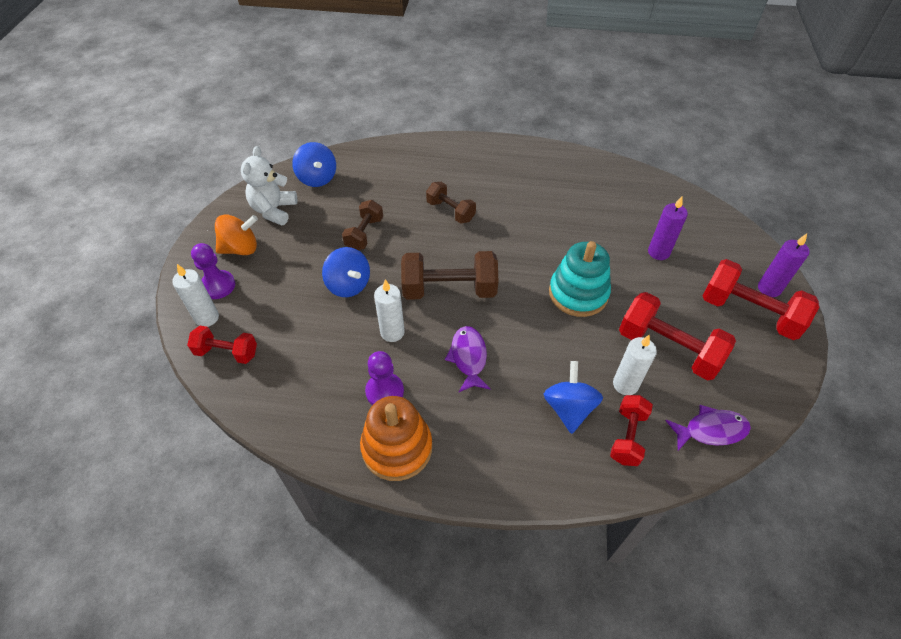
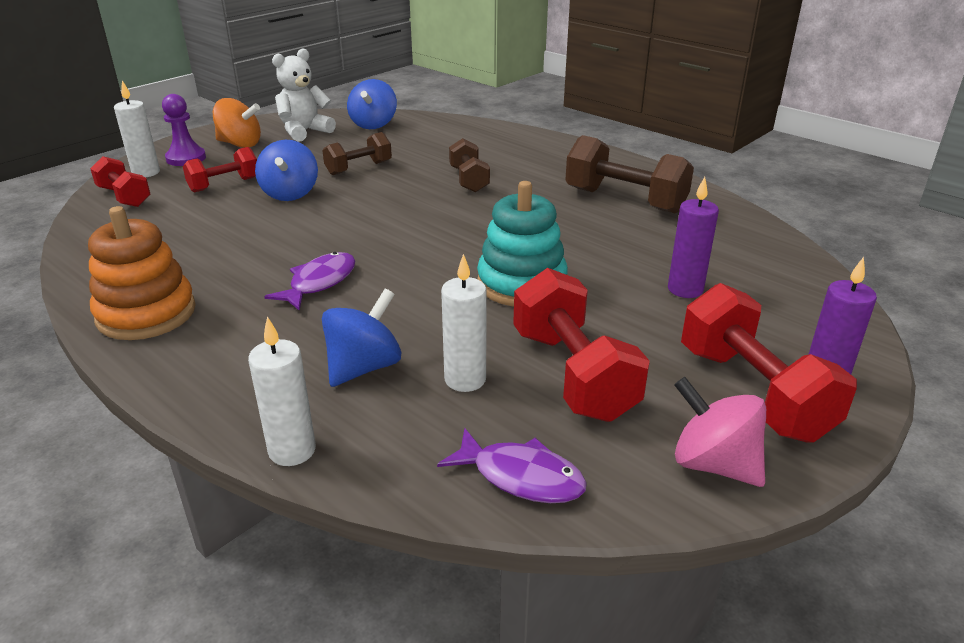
camera: 35 degrees right, 20 degrees down
(384, 391) = (202, 272): purple pawn -> none
(392, 332) = (276, 237): white candle -> white candle (292, 450)
(449, 289) = (379, 229): brown dumbbell -> brown dumbbell (625, 200)
(627, 437) = (396, 425): red dumbbell -> red dumbbell (224, 185)
(772, 369) = (713, 464): none -> pink spinning top

